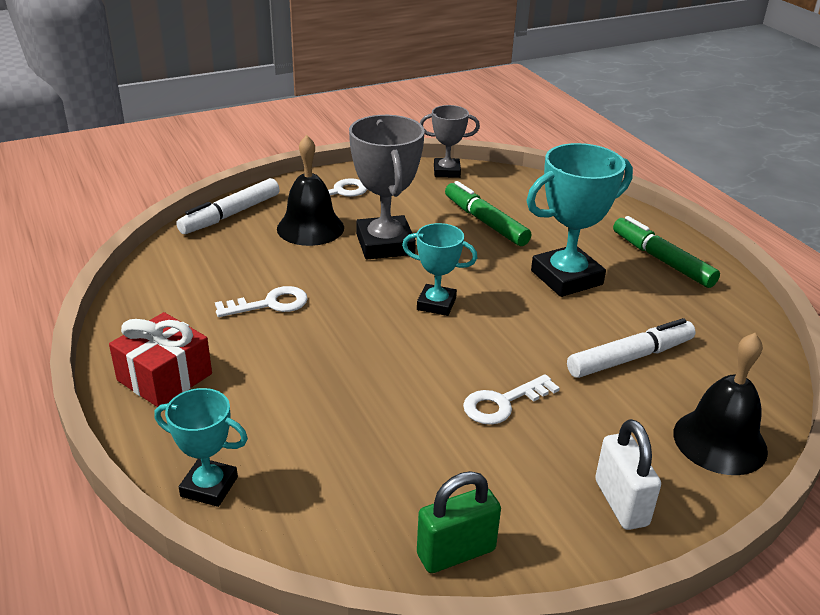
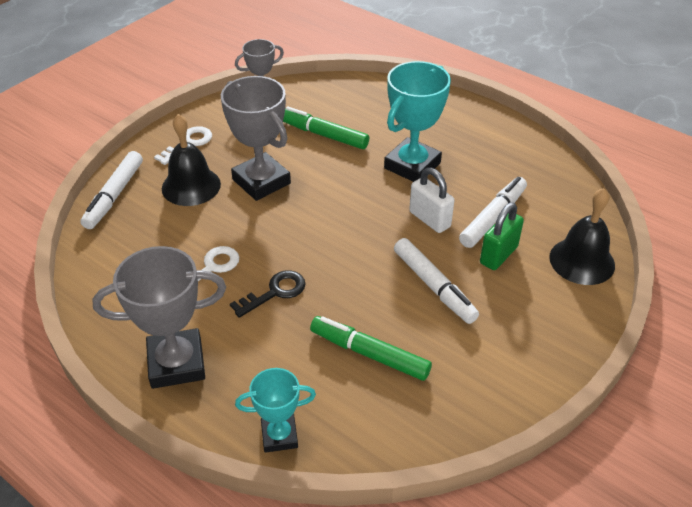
camera: 25 degrees left, 10 degrees up
(164, 377) = (176, 363): red gift -> grey trophy
(317, 347) = (275, 292): none -> black key
(436, 304) = (336, 222): turquoise trophy -> none
(456, 552) = (474, 409): green padlock -> green padlock (498, 255)
(503, 403) = (434, 286): white key -> white marker
(621, 503) = (550, 330): white padlock -> white padlock (429, 219)
(662, 260) = (467, 127): green marker -> green marker (369, 354)

